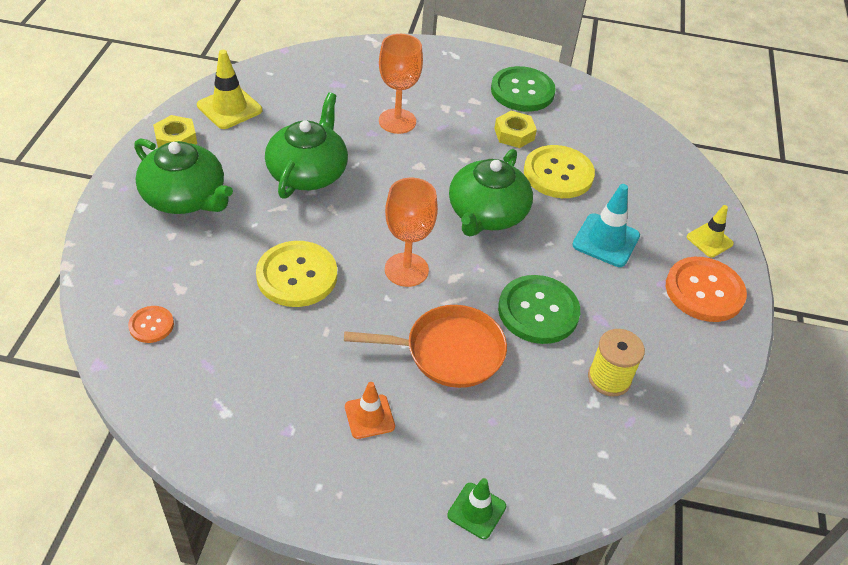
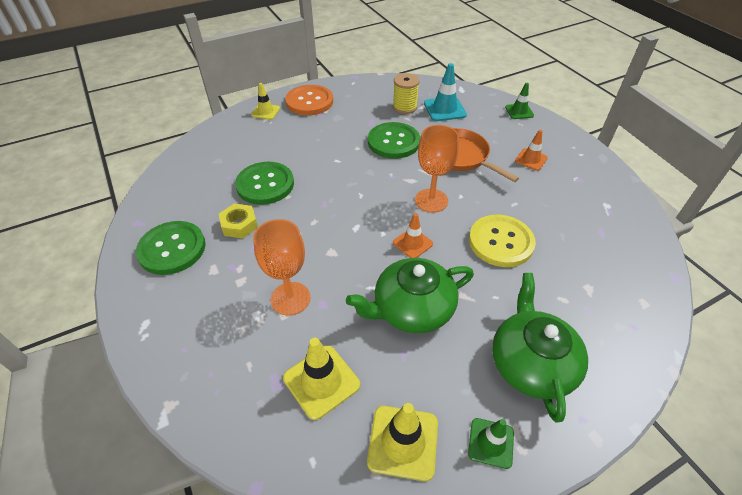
camera: 125 degrees left, 0 degrees up
(151, 325) = (625, 277): orange button -> none
(176, 139) = (491, 443): yellow nut -> green traffic cone
(312, 100) = (321, 381): none -> yellow traffic cone
(369, 217) = (412, 243): none -> orange traffic cone
(487, 213) = (342, 195): green teapot -> none
(558, 174) = (265, 184): yellow button -> green button
(606, 240) = (309, 142): turquoise traffic cone -> turquoise traffic cone (444, 109)

